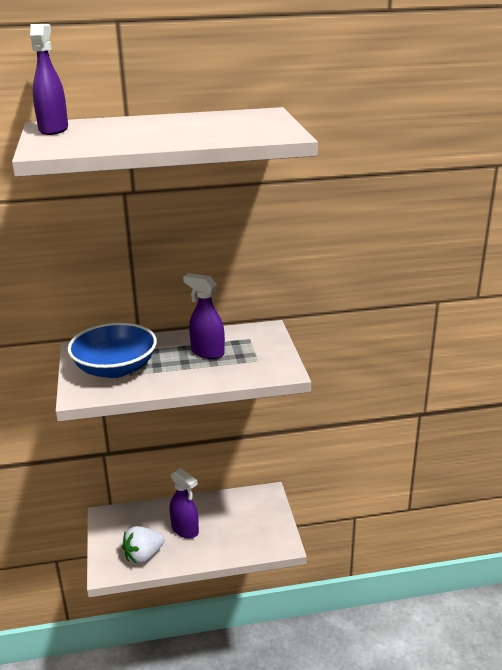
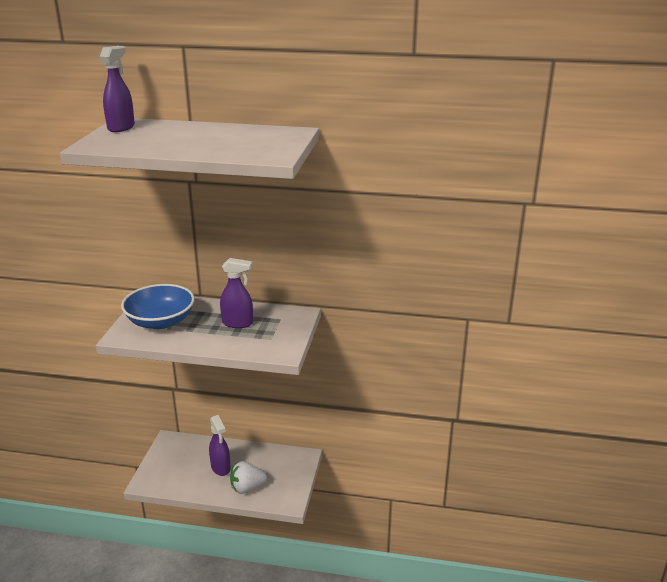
camera: 20 degrees right, 0 degrees up
(143, 556) = (178, 479): white strawberry -> white strawberry (247, 488)
(207, 352) = (238, 323): purple spray bottle -> purple spray bottle turned 135 degrees clockwise

